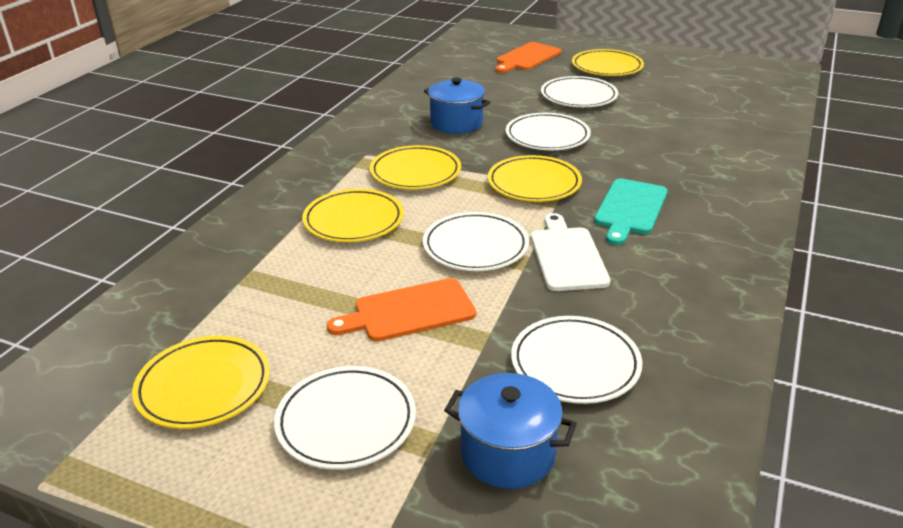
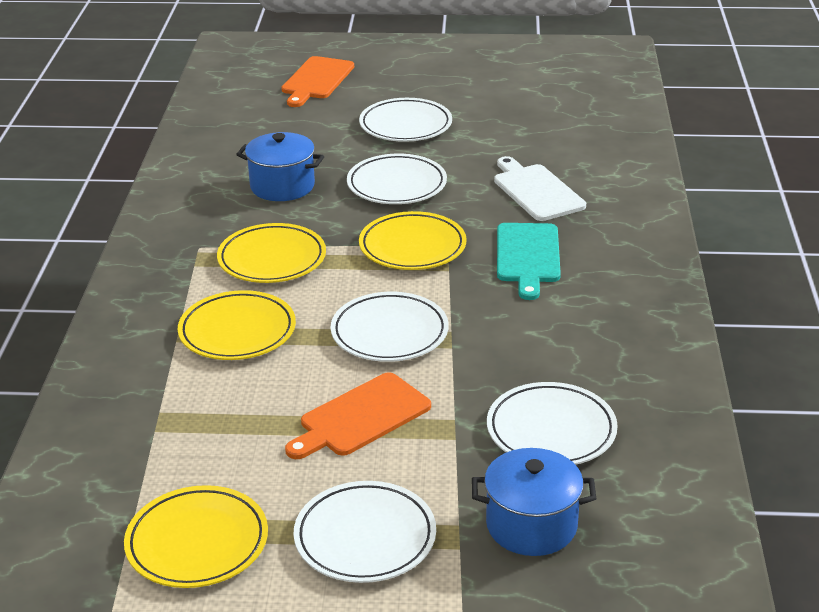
camera: 20 degrees left, 0 degrees up
(567, 256) = (489, 322): white cutting board -> white cutting board (536, 191)
(607, 67) = (418, 79): yellow plate -> none

